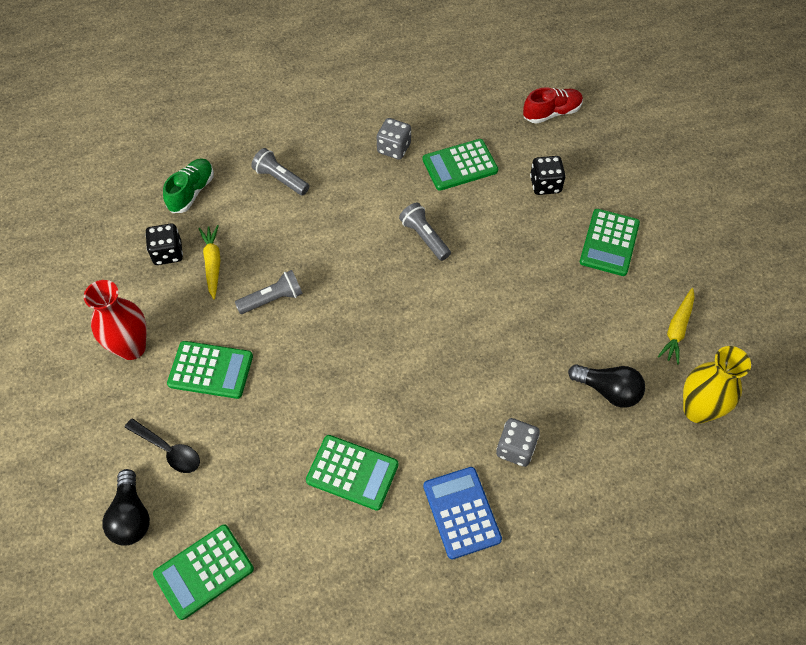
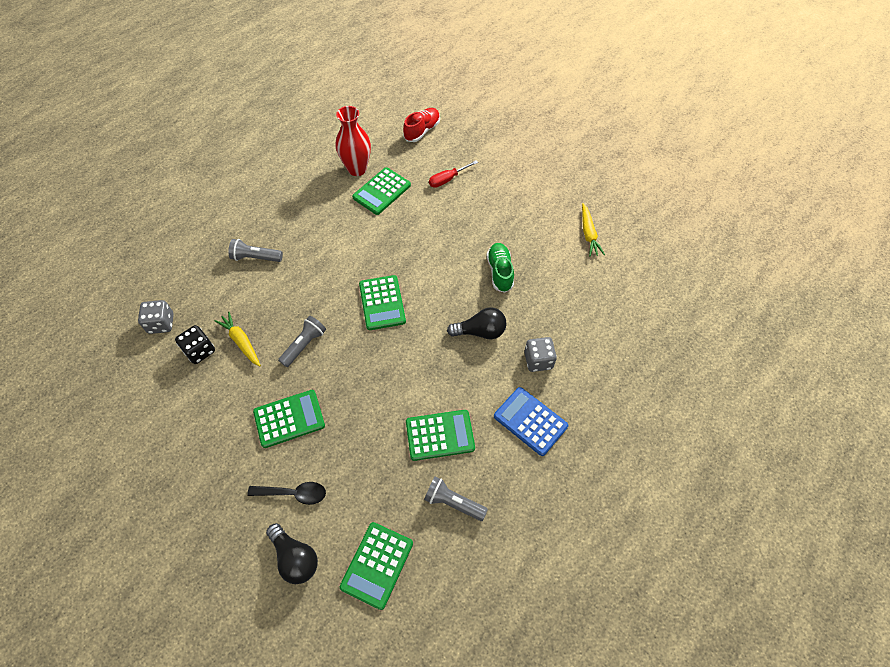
camera: 30 degrees left, 0 degrees up
(132, 347) = (215, 434): red vase -> red vase (357, 169)
(191, 192) = (190, 297): green shoe -> green shoe (500, 272)
(394, 148) = (327, 200): grey dice -> grey dice (161, 323)
(424, 237) = (388, 251): grey flashlight -> grey flashlight (453, 502)
(545, 185) = (448, 179): black dice -> red screwdriver
(608, 390) = (572, 293): black light bulb -> black light bulb (480, 331)
(609, 243) = (512, 198): green calculator -> green calculator (382, 303)
(697, 410) = (632, 278): yellow vase -> none

